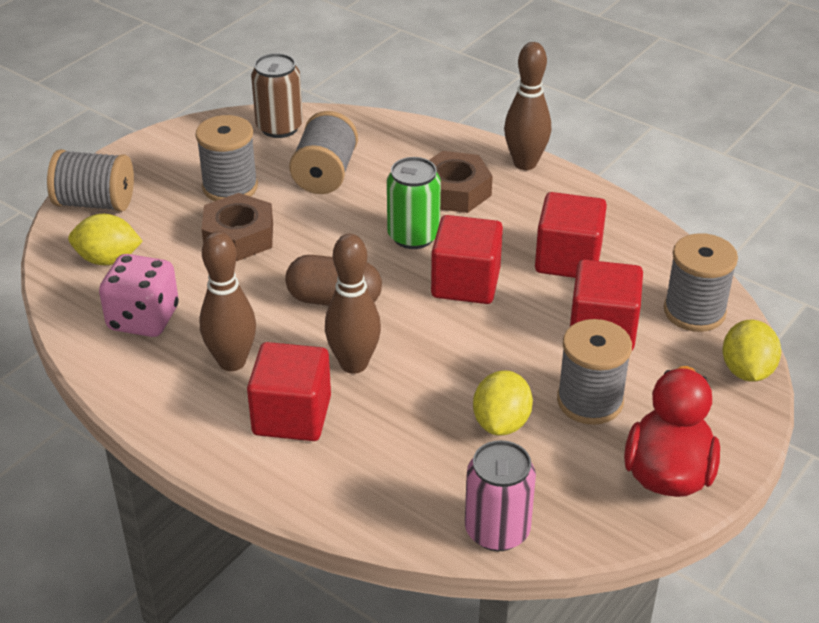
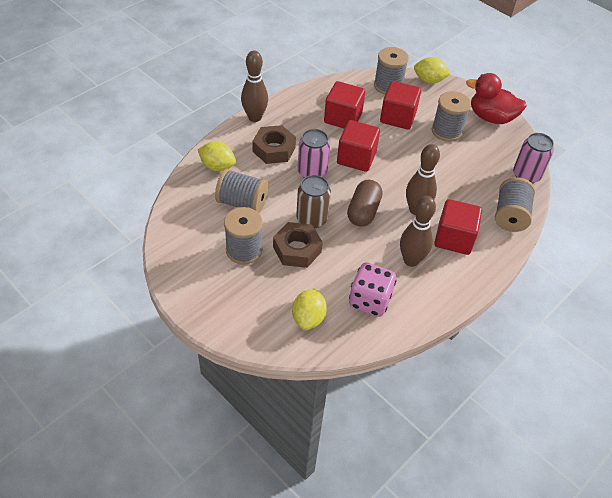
camera: 85 degrees left, 10 degrees up
(95, 203) = (243, 325): grey spool -> grey spool (510, 215)
(279, 127) = (182, 219): brown can -> brown can (312, 219)
(413, 236) = (312, 172): green can -> pink can
(501, 423) = (460, 162): yellow lemon -> yellow lemon (217, 166)

